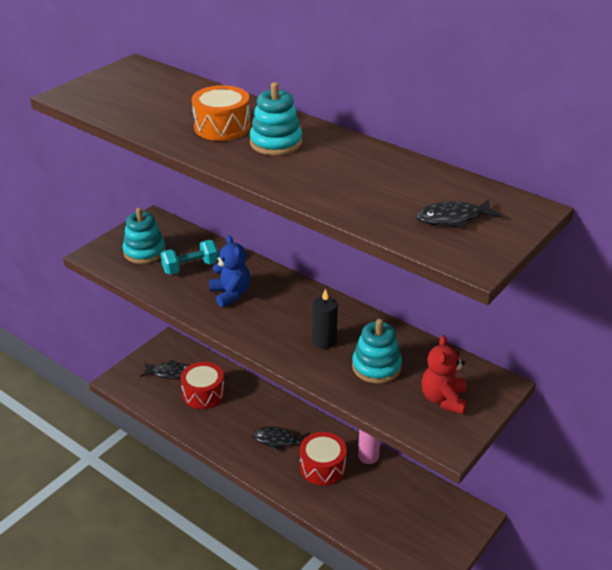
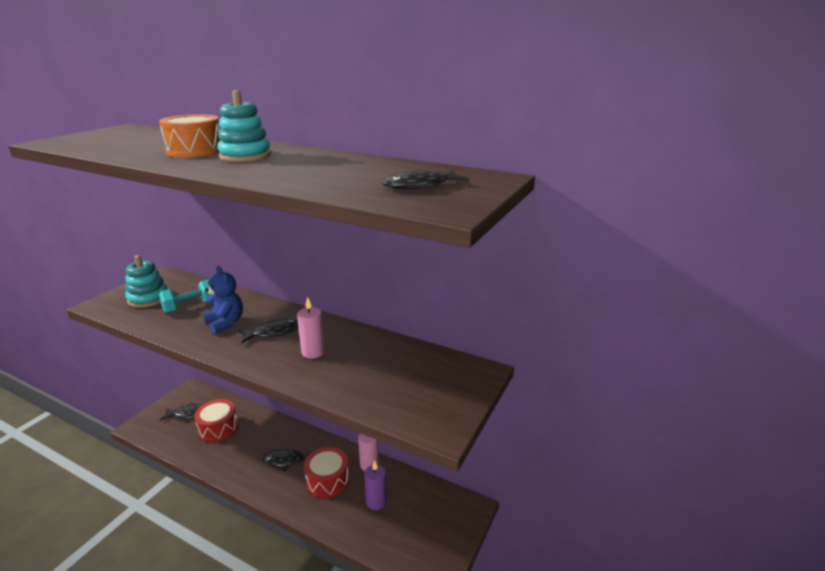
camera: 10 degrees left, 10 degrees down
(282, 312) = (273, 332): none -> black fish
(324, 341) = (313, 352): black candle -> pink candle
(373, 496) = (376, 501): none -> purple candle
(376, 367) = (364, 368): turquoise stacking toy -> none
(443, 399) = (431, 390): red teddy bear -> none

